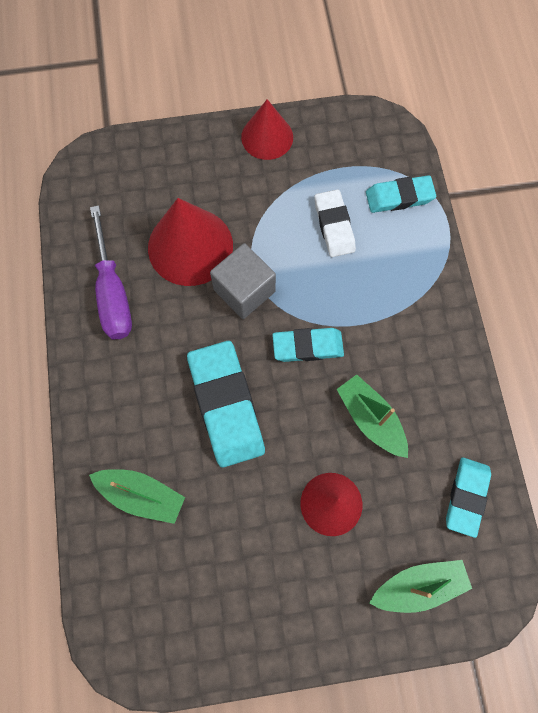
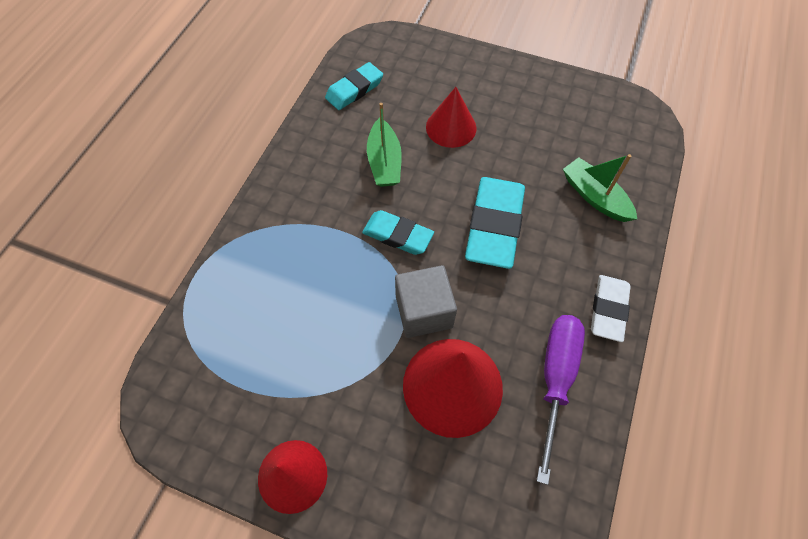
camera: 150 degrees left, 10 degrees down
(334, 226) = (298, 328): white eraser -> white eraser (608, 309)
(399, 197) = (215, 322): turquoise eraser -> none
(418, 586) = (423, 63): green boat -> none

